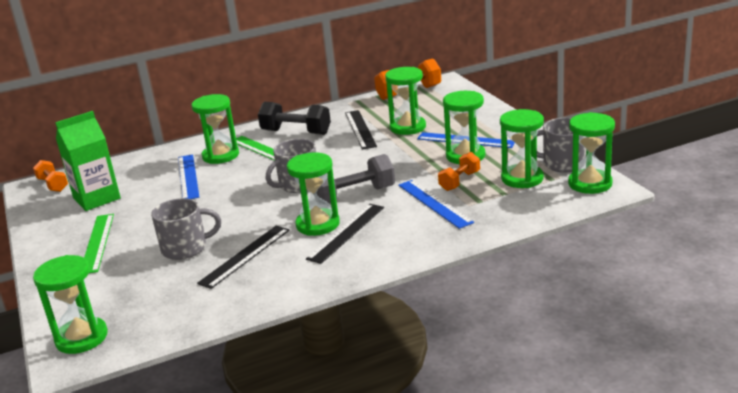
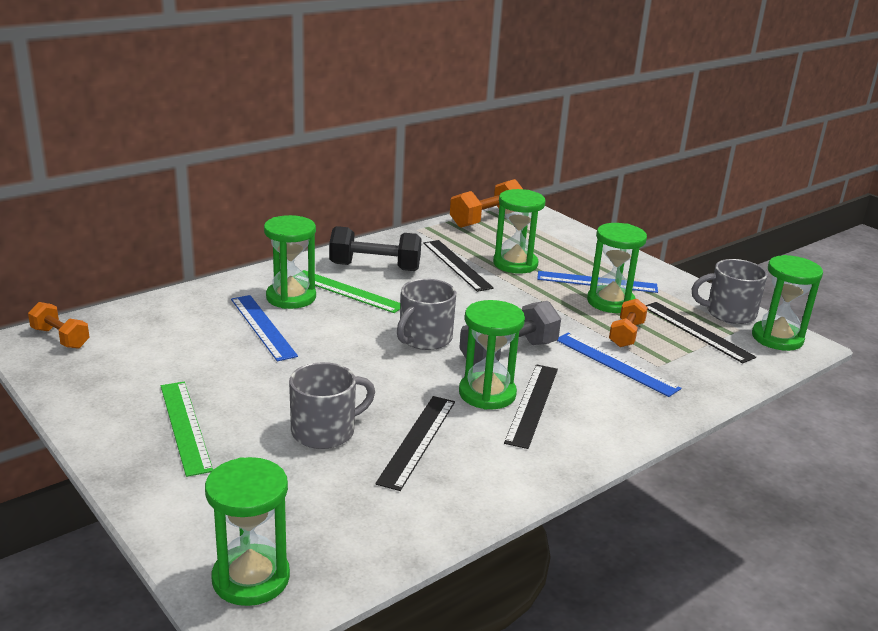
camera: 20 degrees left, 0 degrees up
(97, 198) = (143, 358): green carton -> none
(522, 178) = (697, 331): green hourglass -> black ruler

